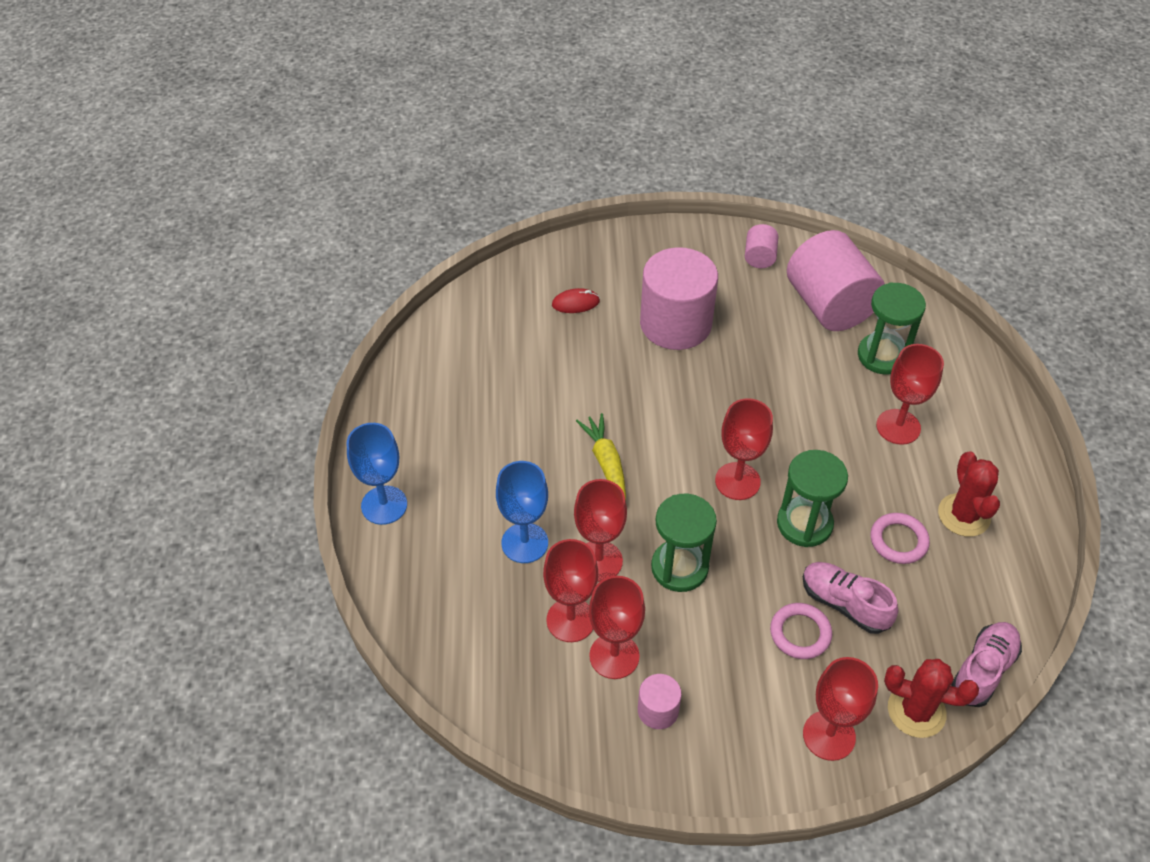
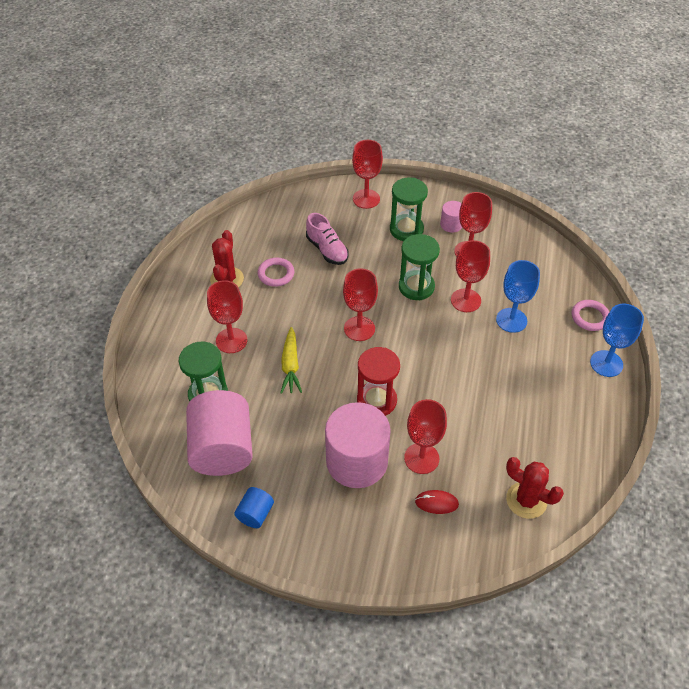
camera: 165 degrees left, 0 degrees up
(571, 620) = (490, 273): red goblet -> red goblet (421, 458)
(606, 463) = (445, 359): yellow carrot -> yellow carrot (290, 365)
(678, 392) = (376, 400): none -> red hourglass
(759, 257) = (255, 514): pink cylinder -> blue cylinder
(800, 633) = (359, 242): pink ring -> pink ring (590, 317)
(804, 524) = (328, 295): green hourglass -> green hourglass (406, 229)
(916, 711) = (316, 199): red cactus -> red cactus (526, 500)
(983, 670) = (270, 208): pink shoe -> none

